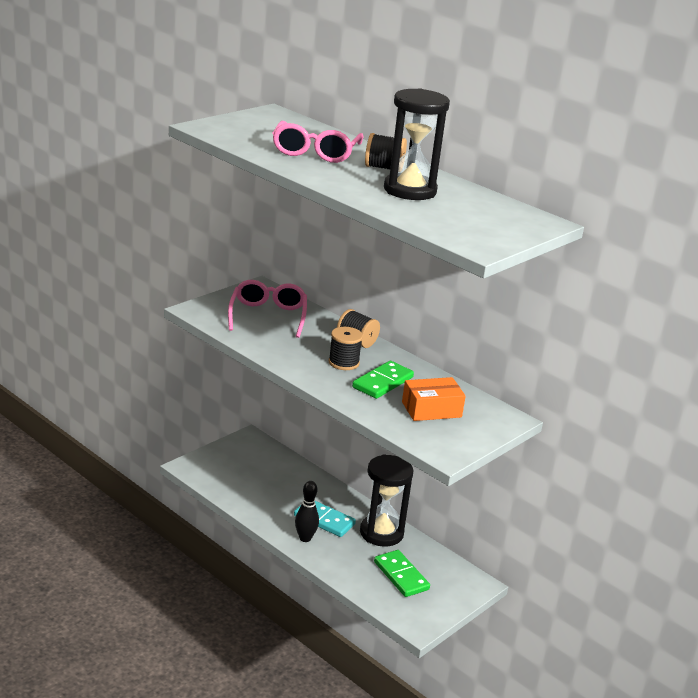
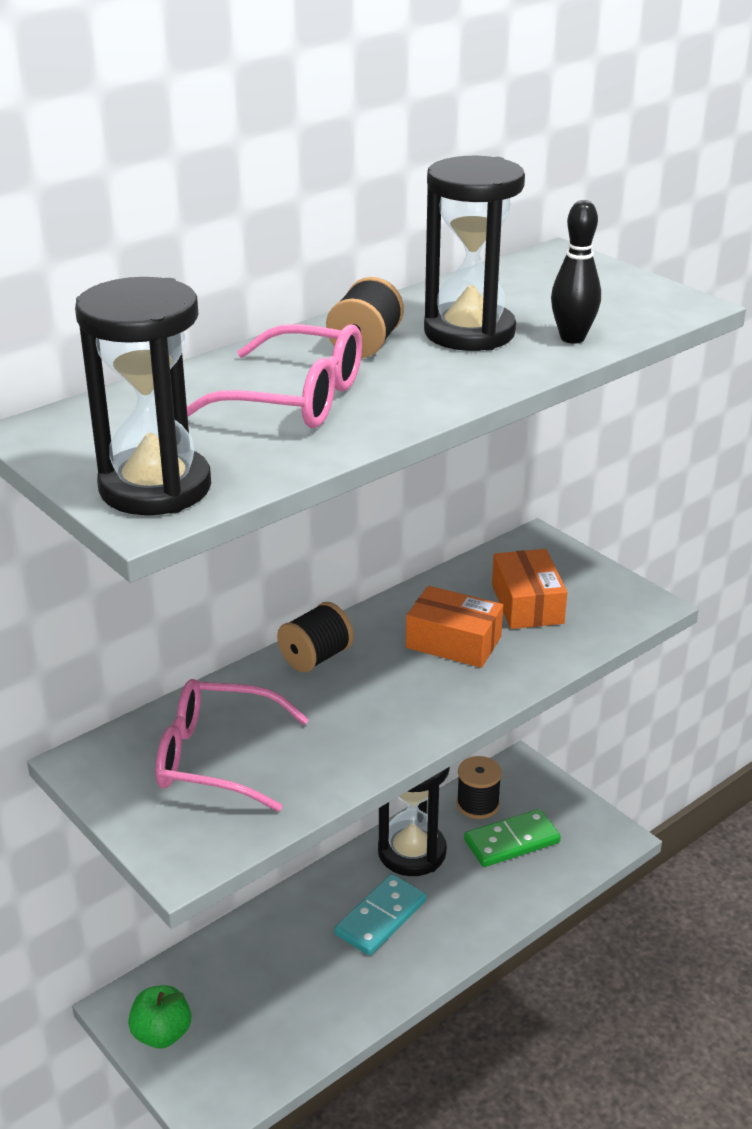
camera: 80 degrees left, 5 degrees up
(225, 128) = (155, 487): none -> black hourglass
(235, 450) = (162, 1034): none -> green apple
(305, 538) = (429, 946): black bowling pin -> black bowling pin (572, 338)
(343, 362) = (392, 677): black spool -> black spool (477, 804)
(383, 382) = (453, 642): green domino -> orange box

